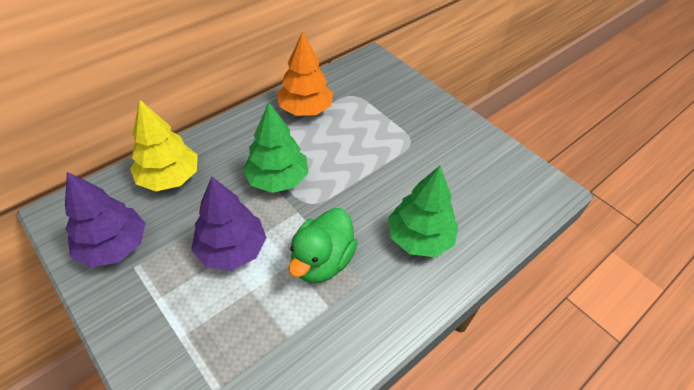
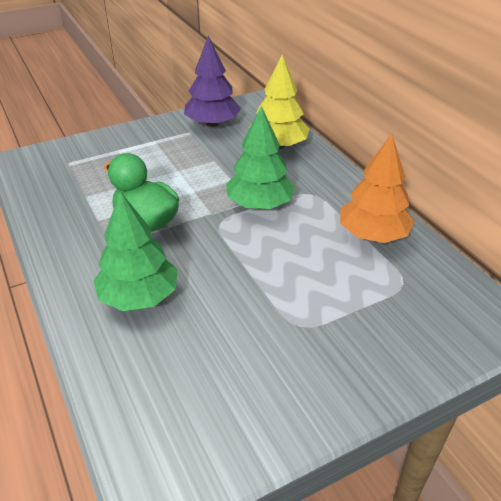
camera: 105 degrees right, 10 degrees down
(232, 249) = (184, 174): purple tree -> none

